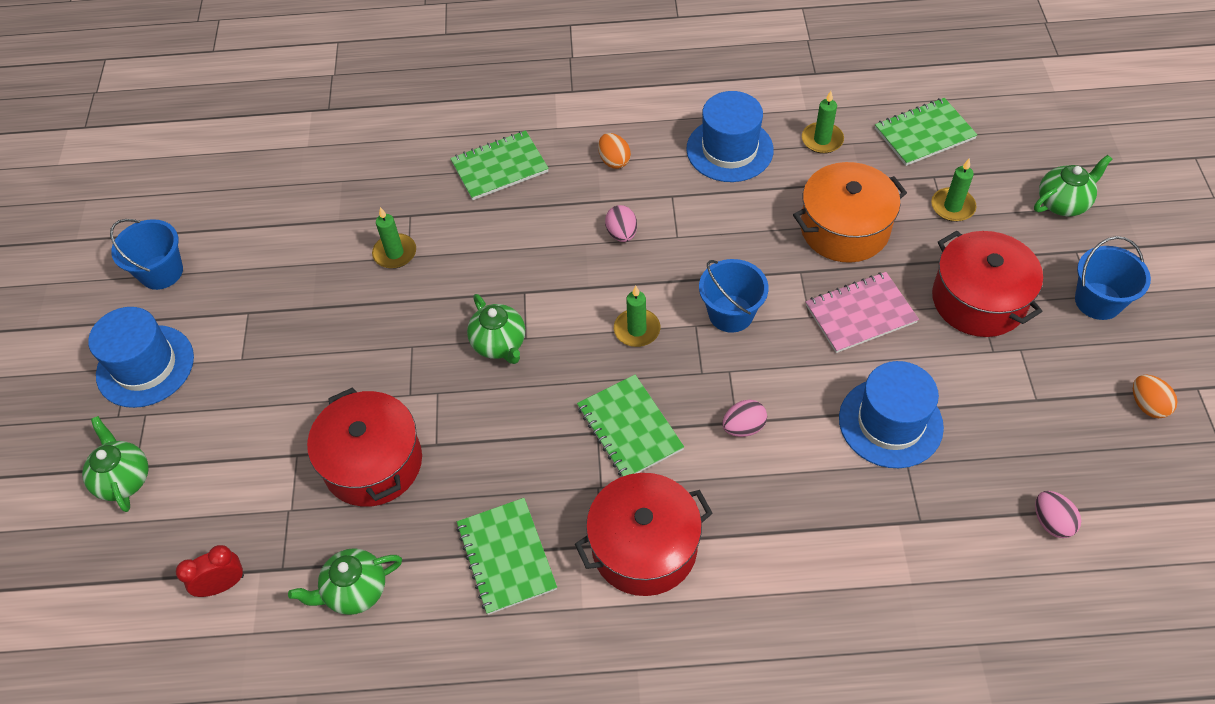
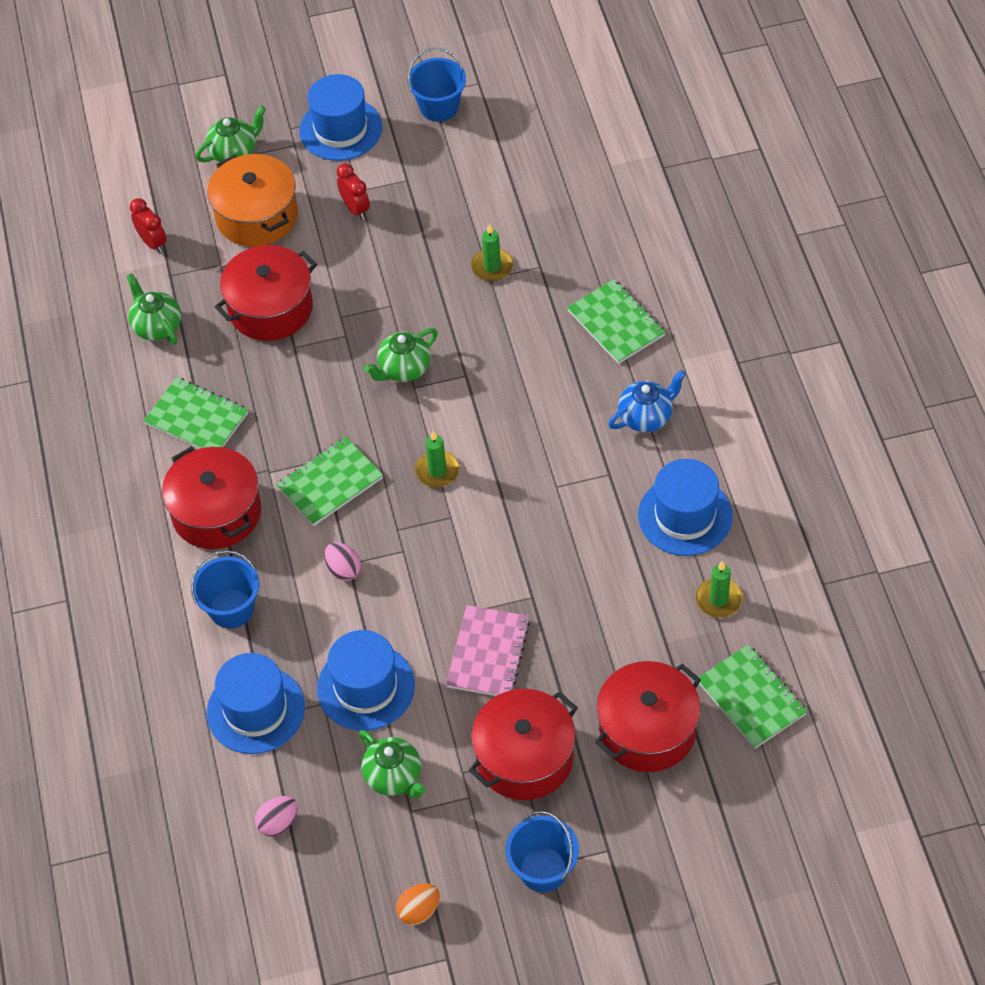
camera: 80 degrees right, 0 degrees up
(266, 364) = (355, 208): none -> red clock
(506, 557) = (197, 418): green notebook -> green notebook turned 60 degrees clockwise
(614, 161) = (646, 417): orange egg -> blue teapot
(622, 234) = (550, 440): pink egg -> none
(731, 313) = (469, 544): blue bucket -> blue bucket (231, 609)
(844, 228) = (596, 631): orange pot -> orange pot (257, 216)
(860, 314) = (488, 653): pink notebook -> pink notebook turned 45 degrees clockwise
(911, 531) = (255, 710): none -> blue hat
(952, 207) = (647, 730): green candle -> red pot
(1063, 203) = (675, 838): green teapot -> green teapot (394, 777)

